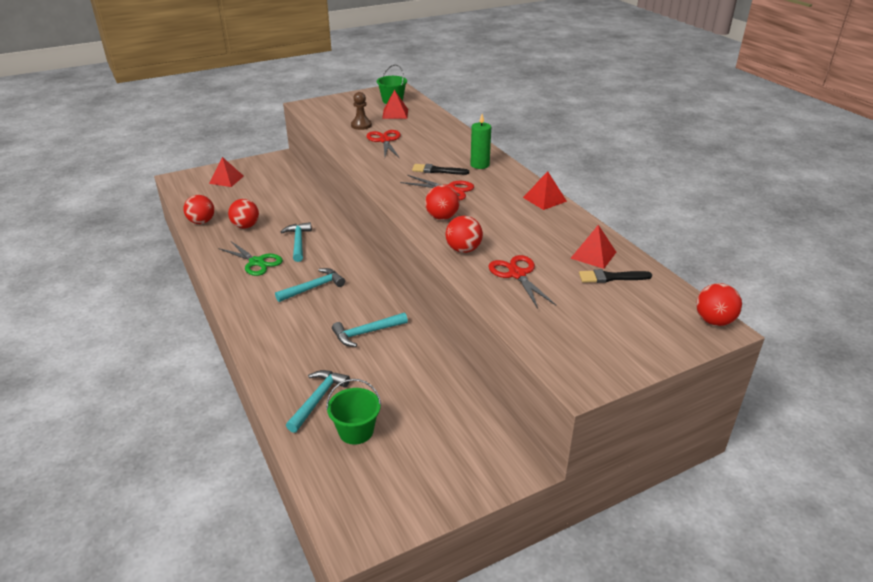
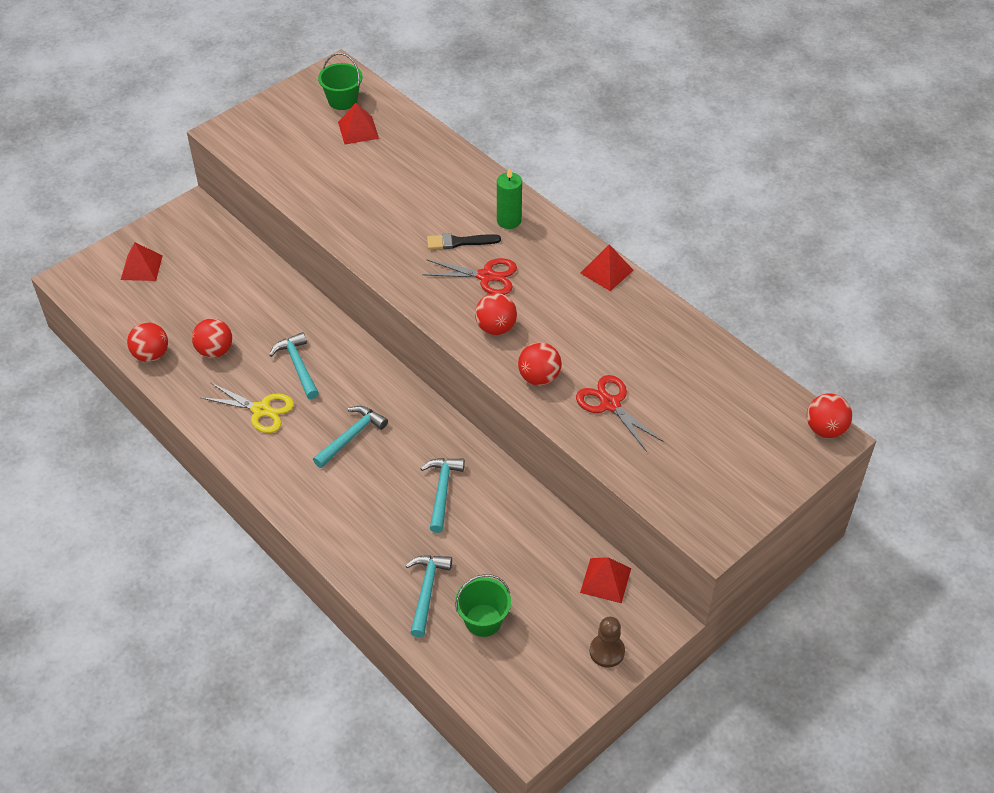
camera: 15 degrees left, 15 degrees up
(257, 262) = (261, 410): green scissors -> yellow scissors
(361, 125) = (322, 165): brown pawn -> brown pawn (607, 651)
(366, 333) = (442, 491): turquoise hammer -> turquoise hammer turned 135 degrees clockwise
(385, 140) = (368, 193): red scissors -> none
(593, 255) = (684, 356): red pyramid -> red pyramid (605, 580)
(611, 277) = (711, 388): black brush -> none

